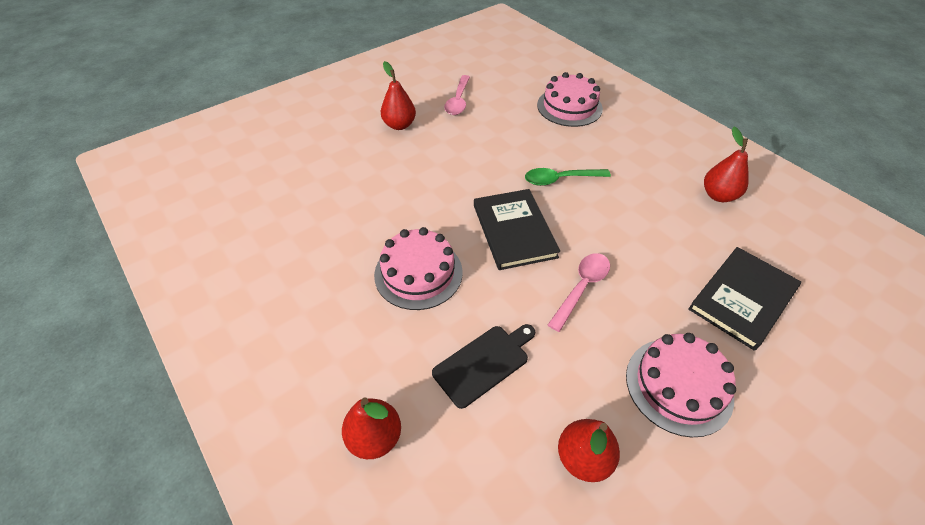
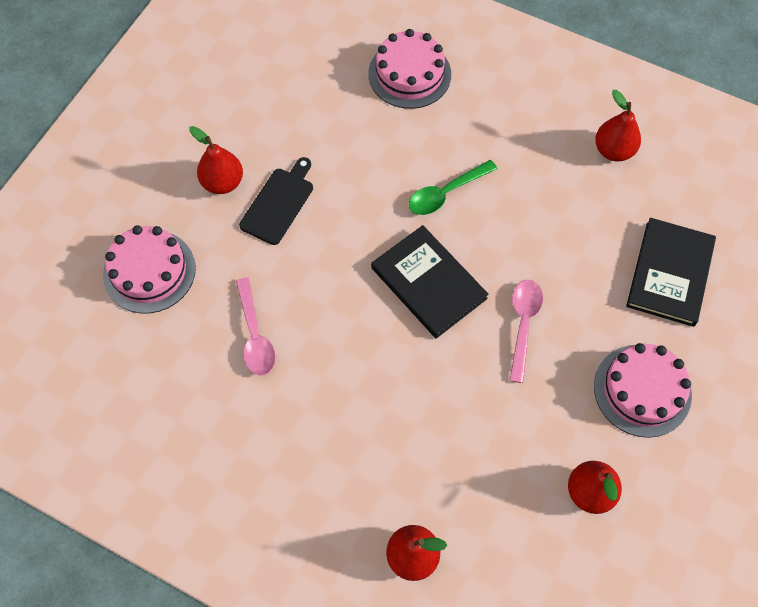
camera: 25 degrees left, 15 degrees up
(418, 273) = (358, 376): pink cake -> pink cake (149, 271)
(458, 101) = (272, 114): pink spoon -> pink spoon (255, 335)
(484, 363) = (470, 444): black cutting board -> black cutting board (279, 203)

